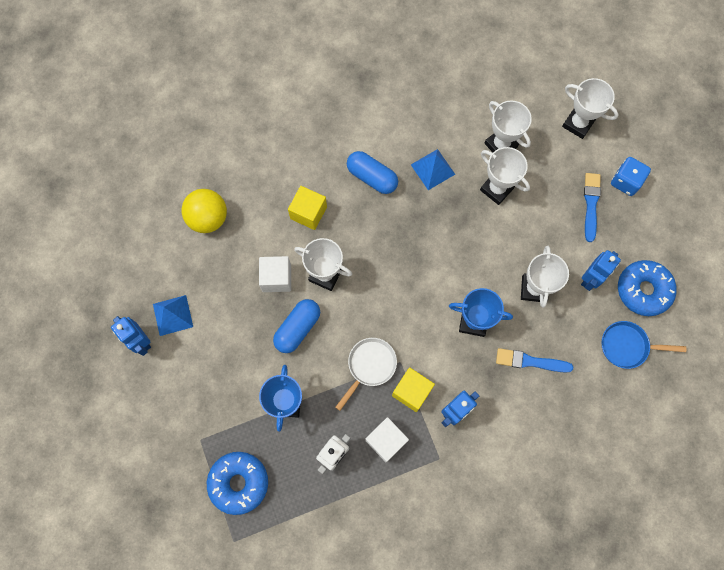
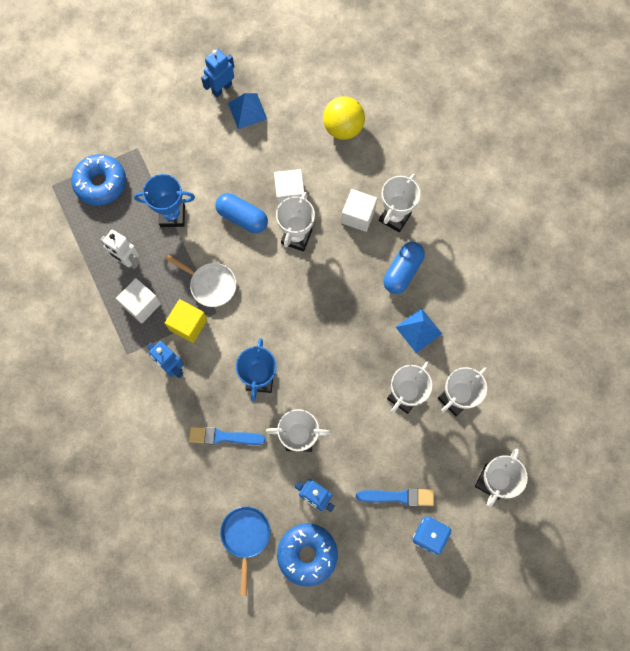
camera: 85 degrees right, 0 degrees up
(308, 213) = (358, 216): yellow cube -> white cube
(314, 178) = (395, 217): none -> white trophy
(530, 361) = (224, 437): blue brush -> blue brush turned 90 degrees counterclockwise

